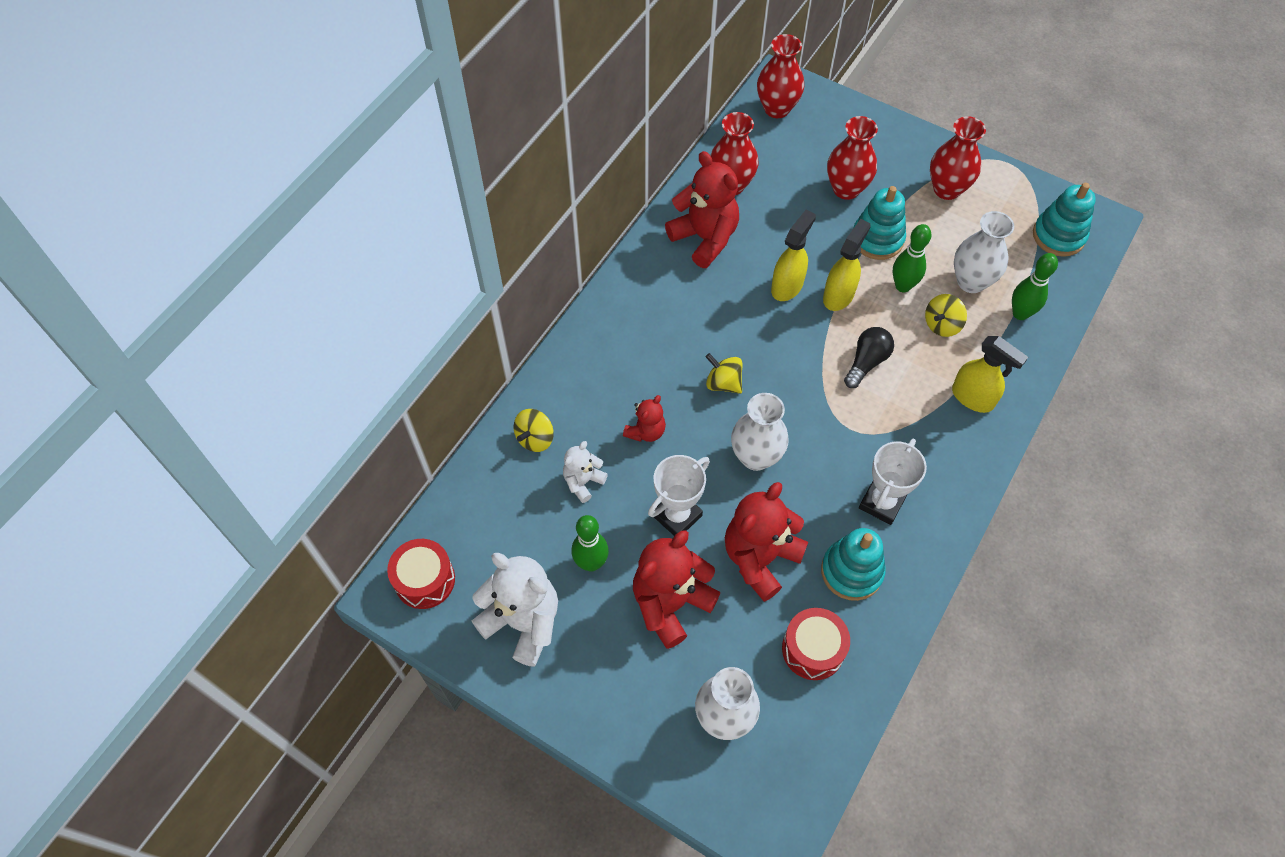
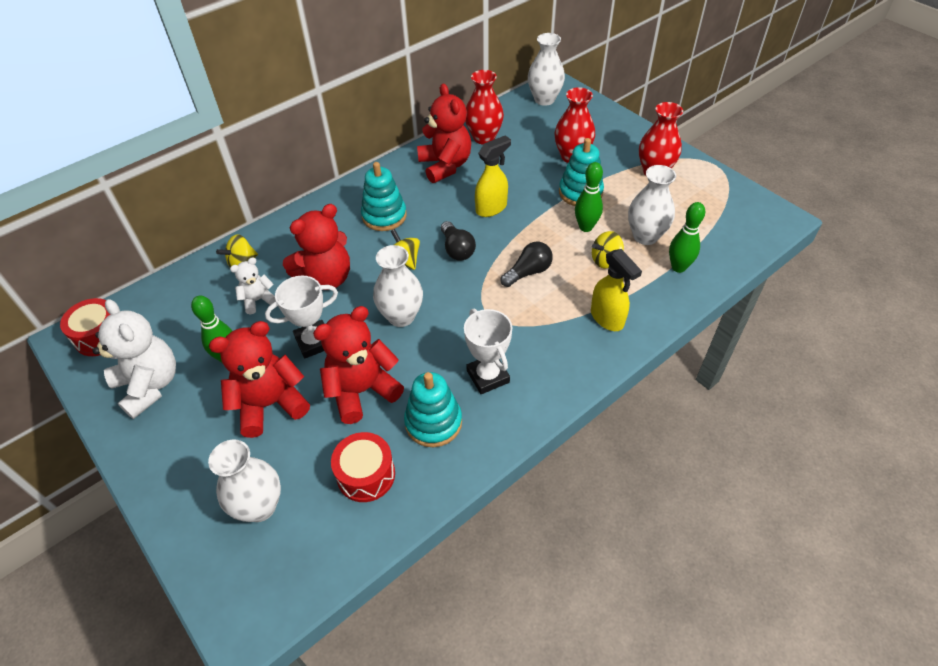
camera: 20 degrees right, 10 degrees down
(646, 431) = (326, 278): red teddy bear -> red teddy bear, size x1.87
(775, 353) = (457, 249): none -> black light bulb
(777, 108) = (544, 99): red vase -> white vase
(839, 295) = (529, 222): yellow spray bottle -> none
(882, 502) = (488, 376): white trophy -> white trophy turned 75 degrees counterclockwise
(1058, 236) = (737, 221): turquoise stacking toy -> turquoise stacking toy (384, 216)

